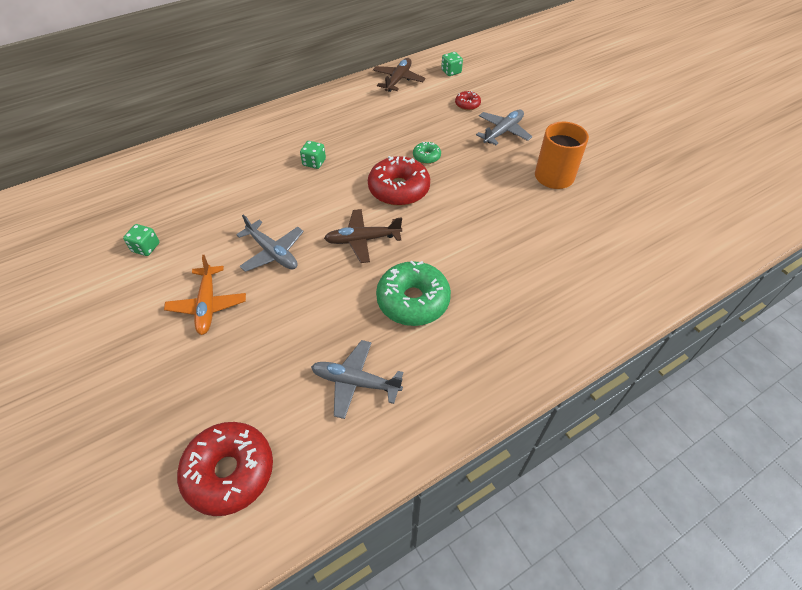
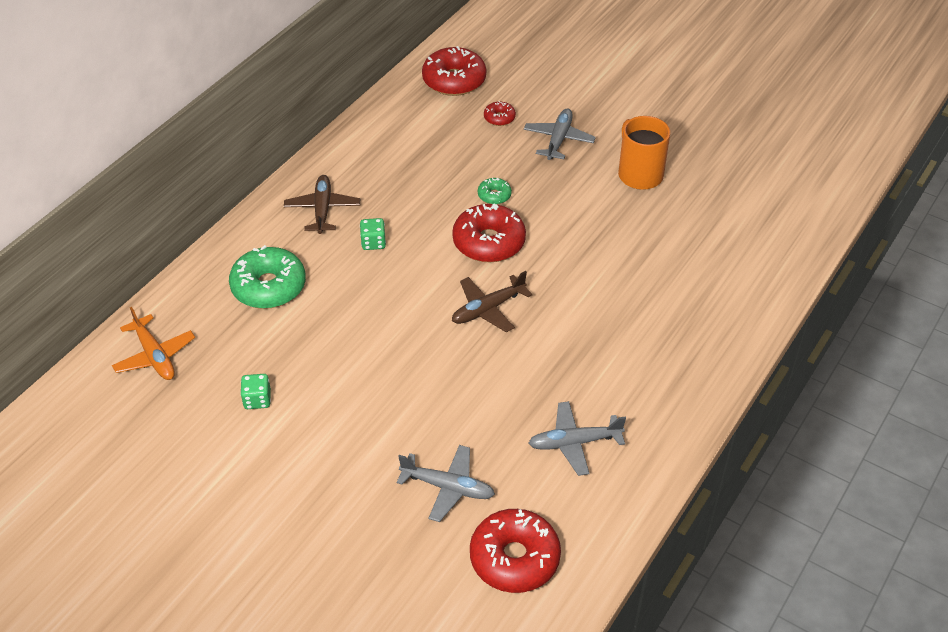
camera: 25 degrees left, 5 degrees down
(207, 305) = (376, 430): orange plane -> orange plane (155, 356)
(273, 252) = (403, 355): grey plane -> grey plane (448, 487)
(398, 80) = (398, 109): brown plane -> brown plane (322, 209)
(413, 300) = (578, 350): green donut -> green donut (269, 287)
(451, 72) = (454, 80): green dice -> red donut

